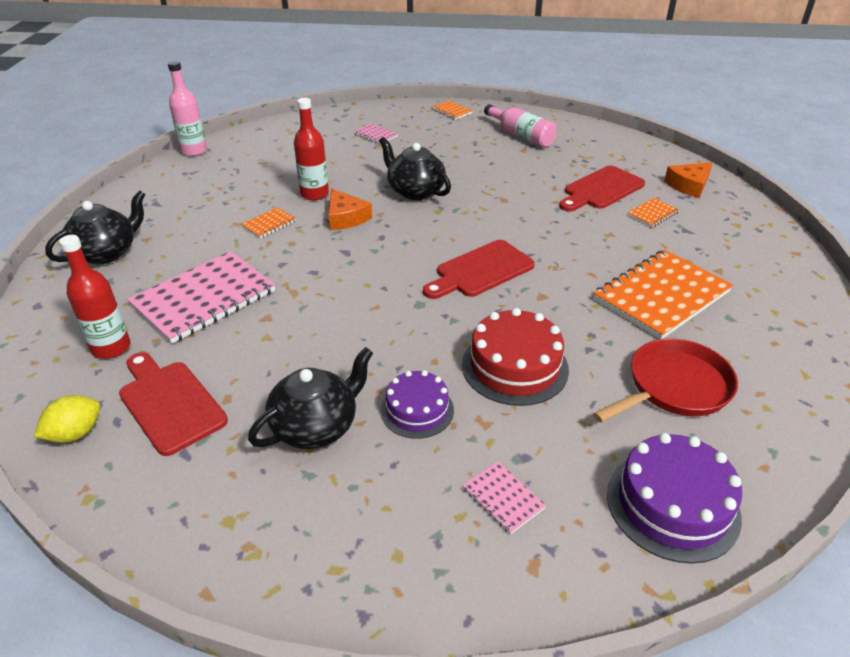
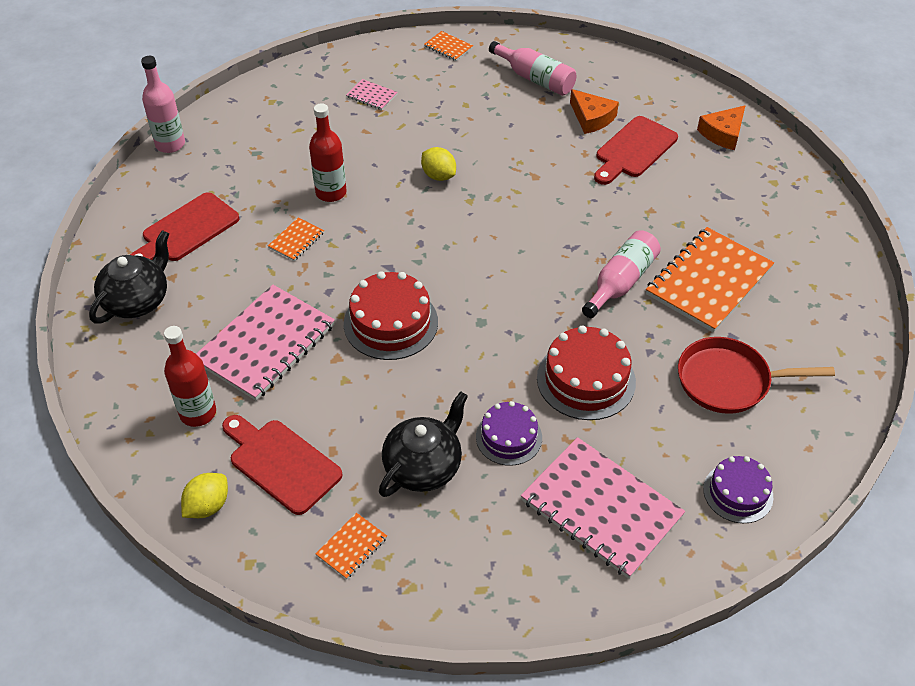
camera: 10 degrees left, 10 degrees up
(330, 295) = (391, 323): none -> red cake
(345, 218) = (375, 222): orange cheese -> orange cheese (592, 118)
(415, 191) = (438, 176): black teapot -> yellow lemon
(481, 271) = (531, 274): red cutting board -> red cutting board (186, 230)
(503, 498) = (601, 508): pink notebook -> pink notebook, size x2.28
(569, 287) = (621, 282): none -> pink bottle
(652, 214) = (689, 178): orange notebook -> orange notebook (352, 547)
(672, 504) = (738, 493): purple cake -> purple cake, size x0.65
(674, 387) = (729, 381): red pan -> red pan turned 135 degrees counterclockwise

